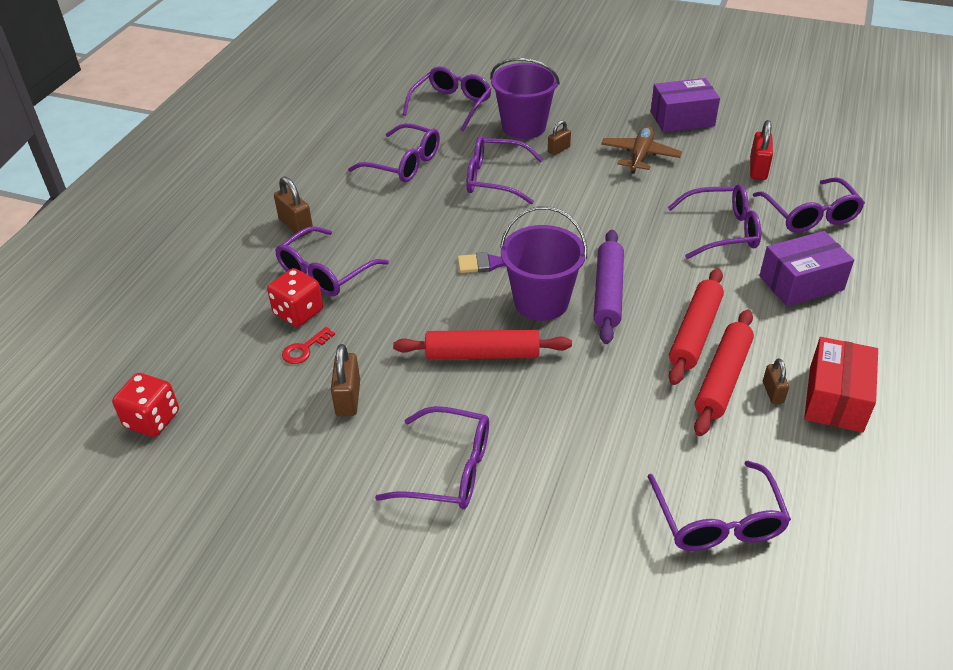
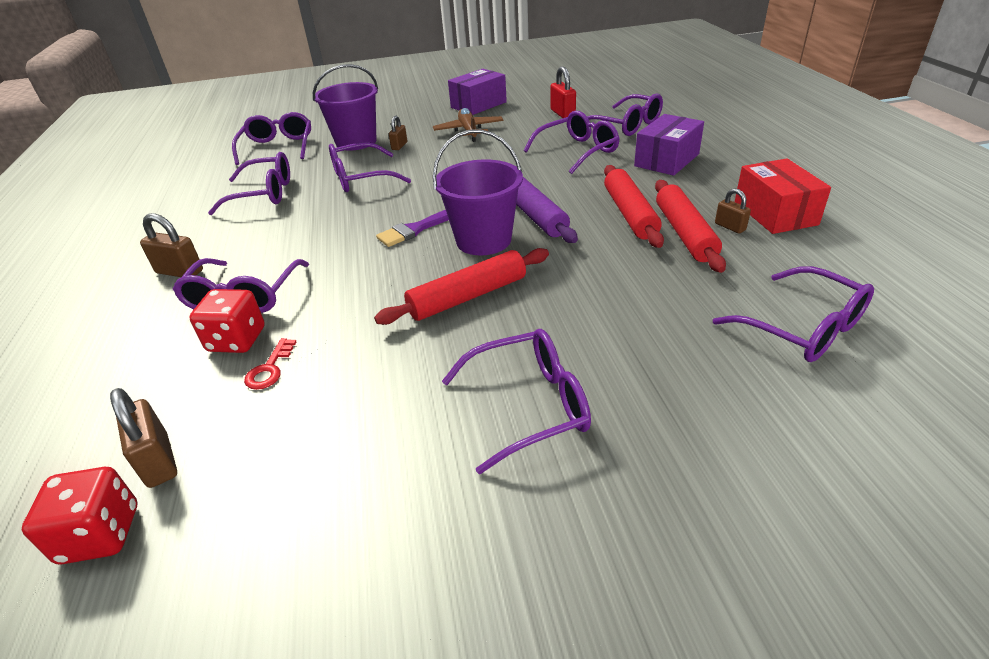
camera: 30 degrees left, 5 degrees down
(348, 398) = (359, 392): brown padlock -> brown padlock (158, 461)

